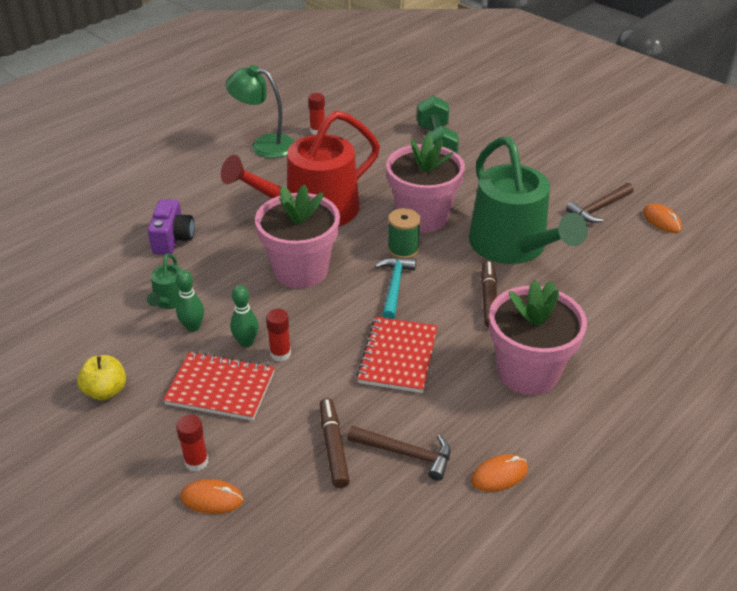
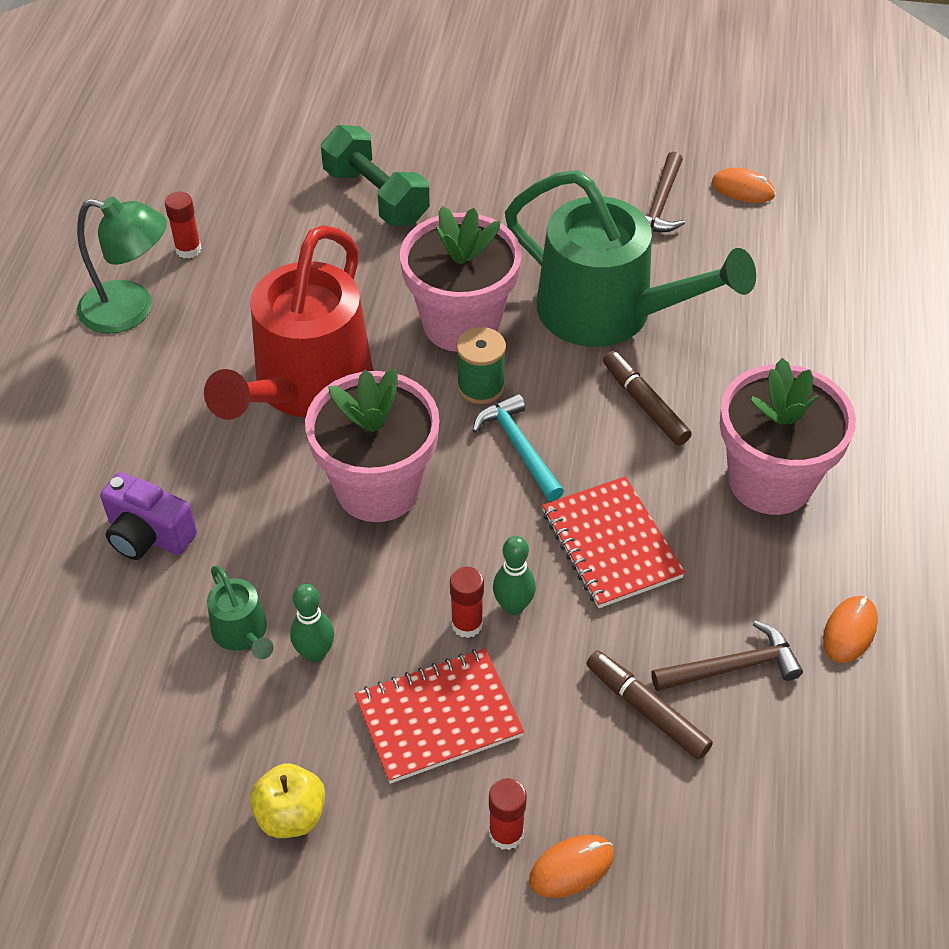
camera: 35 degrees left, 10 degrees up
(173, 239) = (148, 535): purple camera -> purple camera turned 150 degrees clockwise
(246, 342) = (408, 634): green bowling pin -> green bowling pin (513, 606)
(264, 145) = (131, 310): green lamp -> green lamp turned 150 degrees counterclockwise

